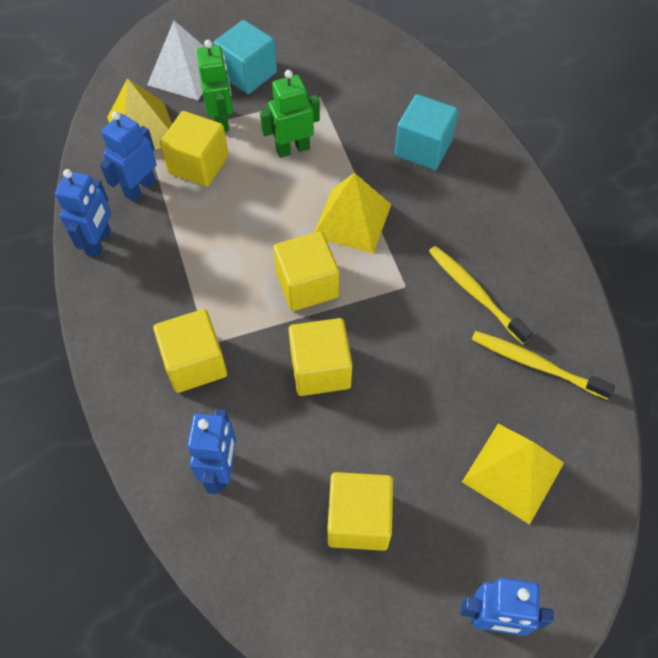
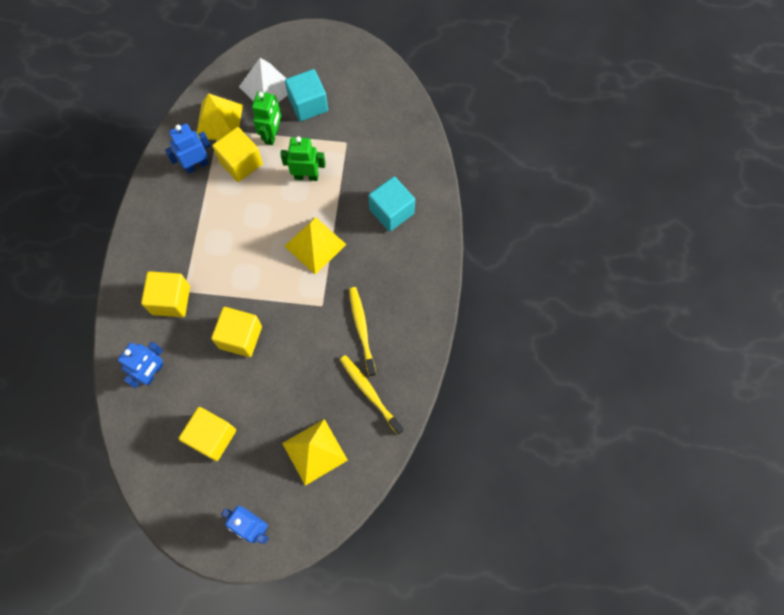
camera: 25 degrees right, 10 degrees up
(99, 243) = (154, 194): blue robot -> none
(307, 285) = (262, 278): yellow cube -> none

